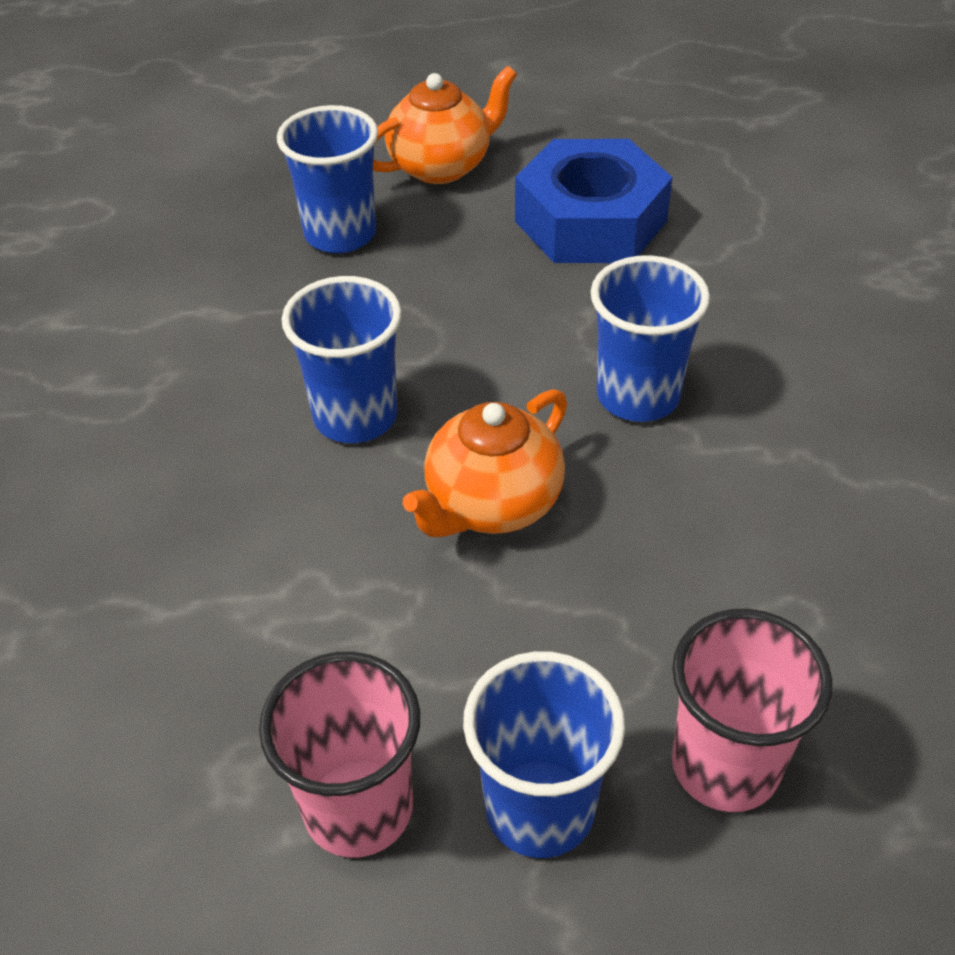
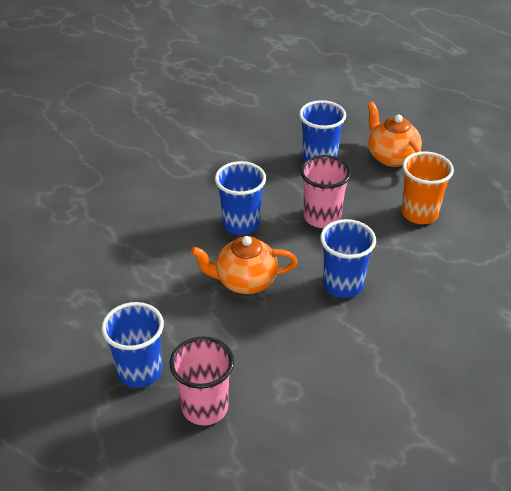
camera: 45 degrees right, 5 degrees down
(358, 808) = (96, 330): pink cup -> pink cup (322, 217)
(441, 166) = (391, 157): orange teapot -> orange teapot turned 135 degrees counterclockwise
(590, 221) = (419, 213): blue nut -> orange cup

